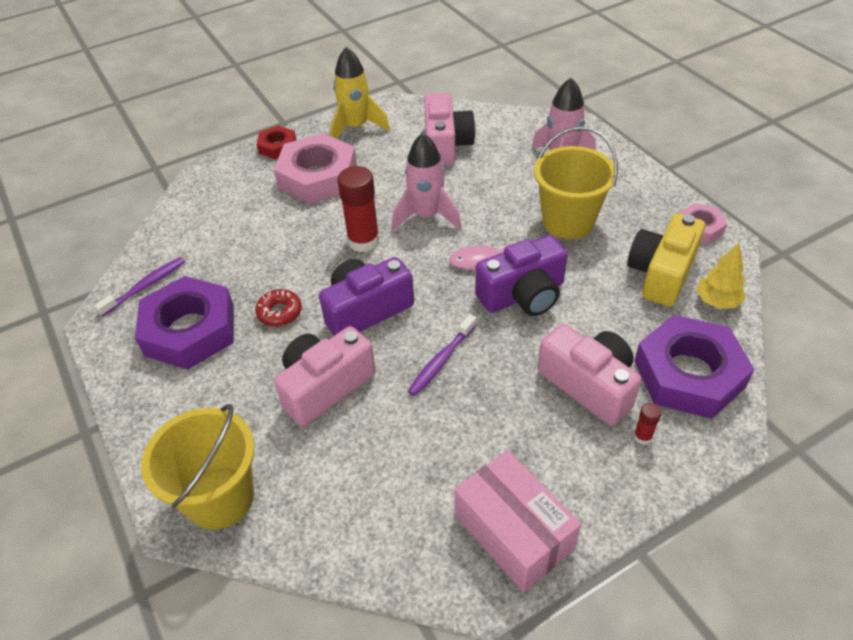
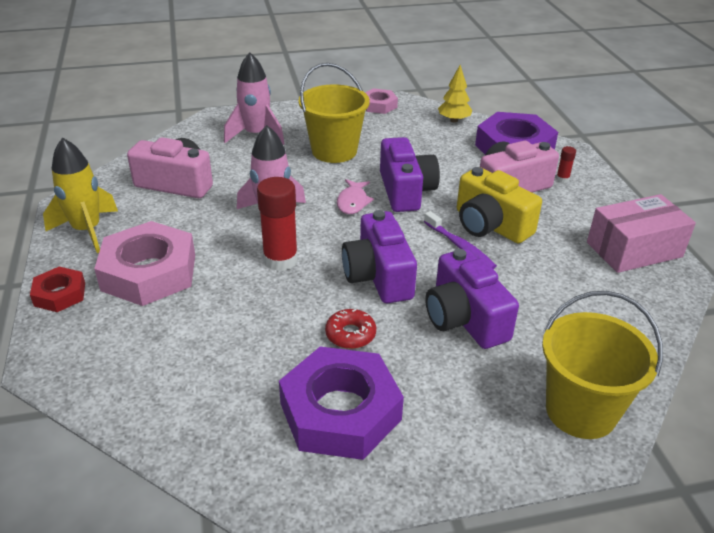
camera: 75 degrees left, 10 degrees down
(146, 286) = (238, 448): purple toothbrush -> none
(325, 386) = (465, 319): pink camera -> purple camera
(661, 273) = (416, 131): yellow camera -> yellow camera (490, 225)

